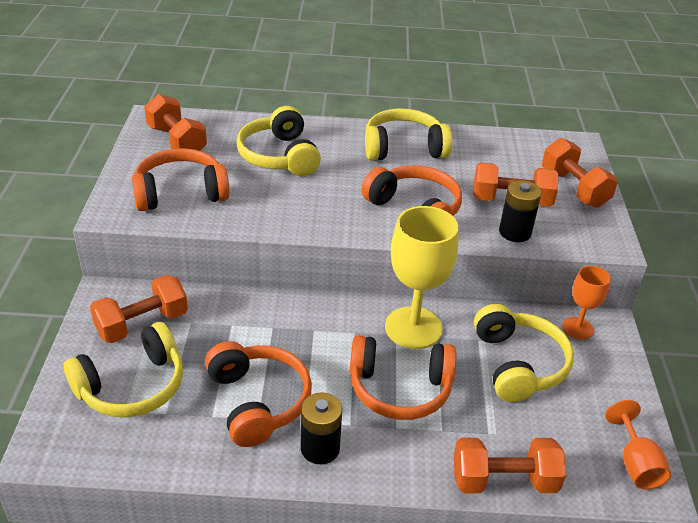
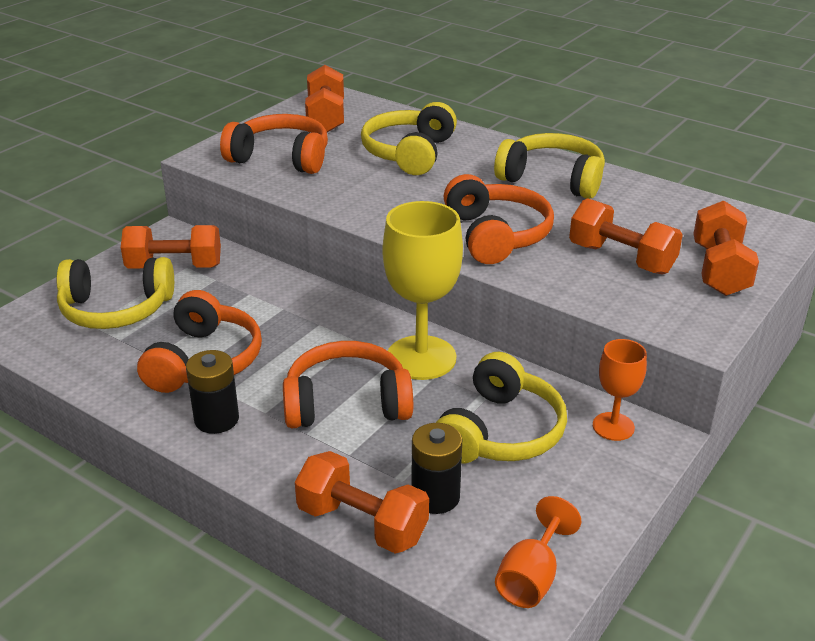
camera: 35 degrees right, 5 degrees down
(400, 389) = (347, 403): orange headphones -> orange headphones turned 135 degrees clockwise
(515, 232) = (588, 288): black battery -> black battery (435, 497)

